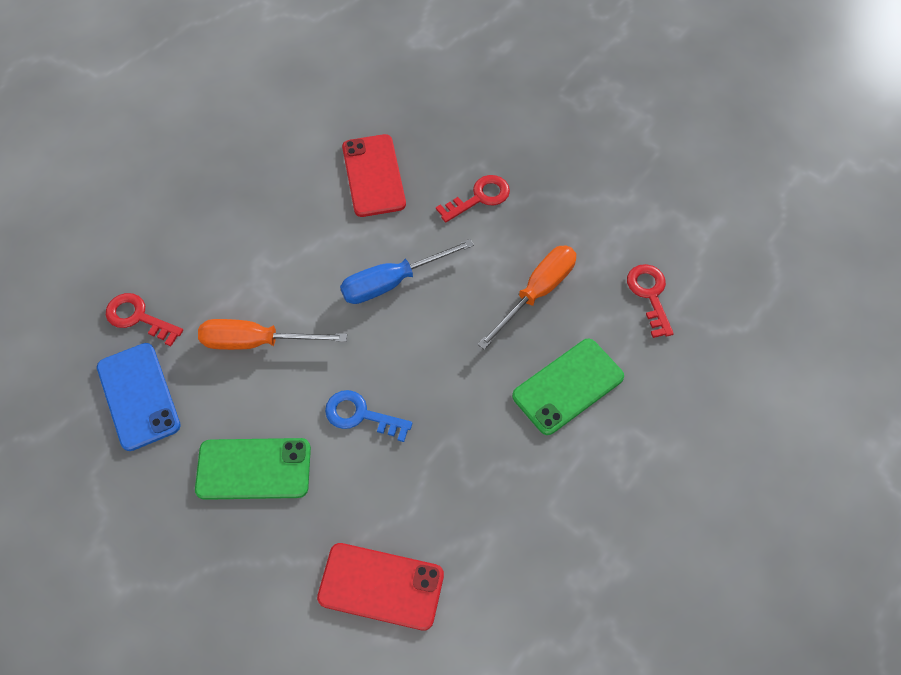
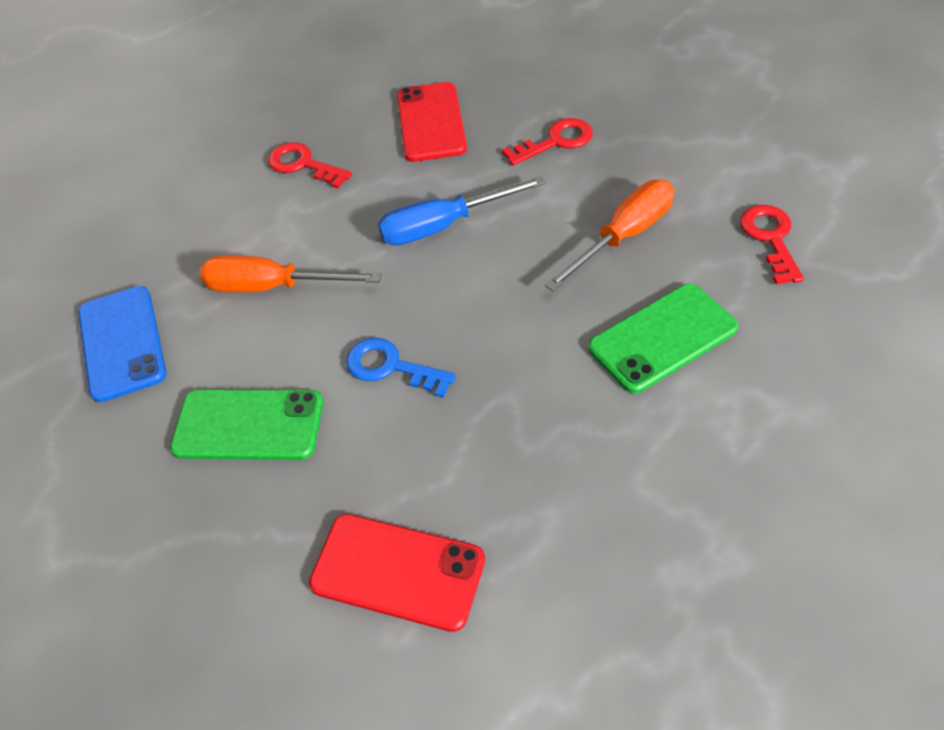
camera: 10 degrees right, 10 degrees down
(138, 318) = (138, 262): red key -> red key (303, 165)

